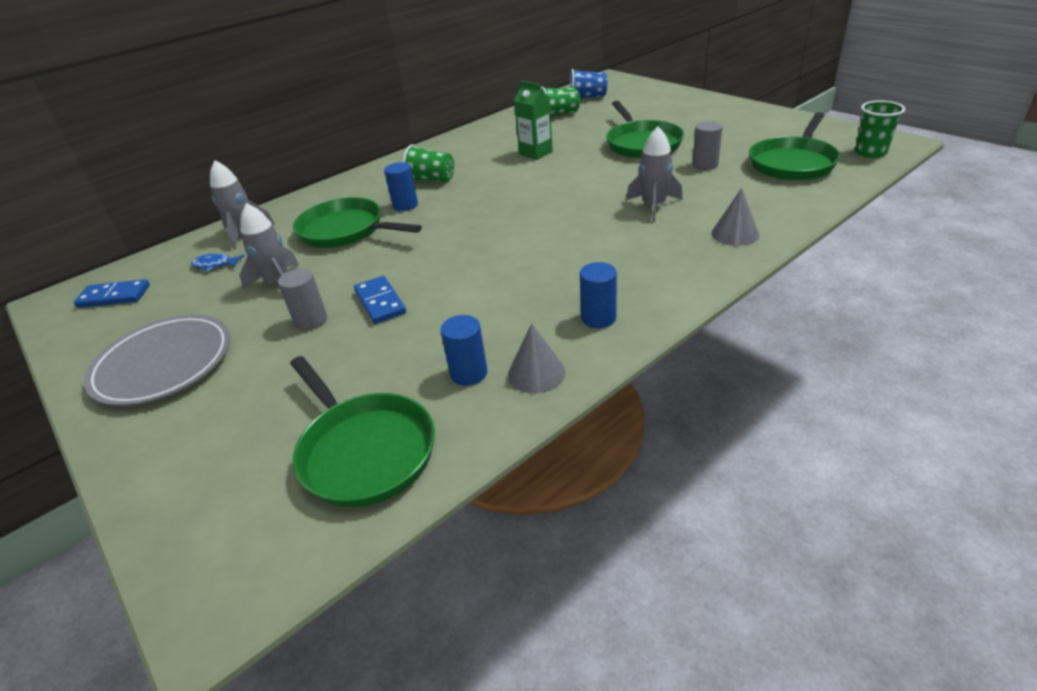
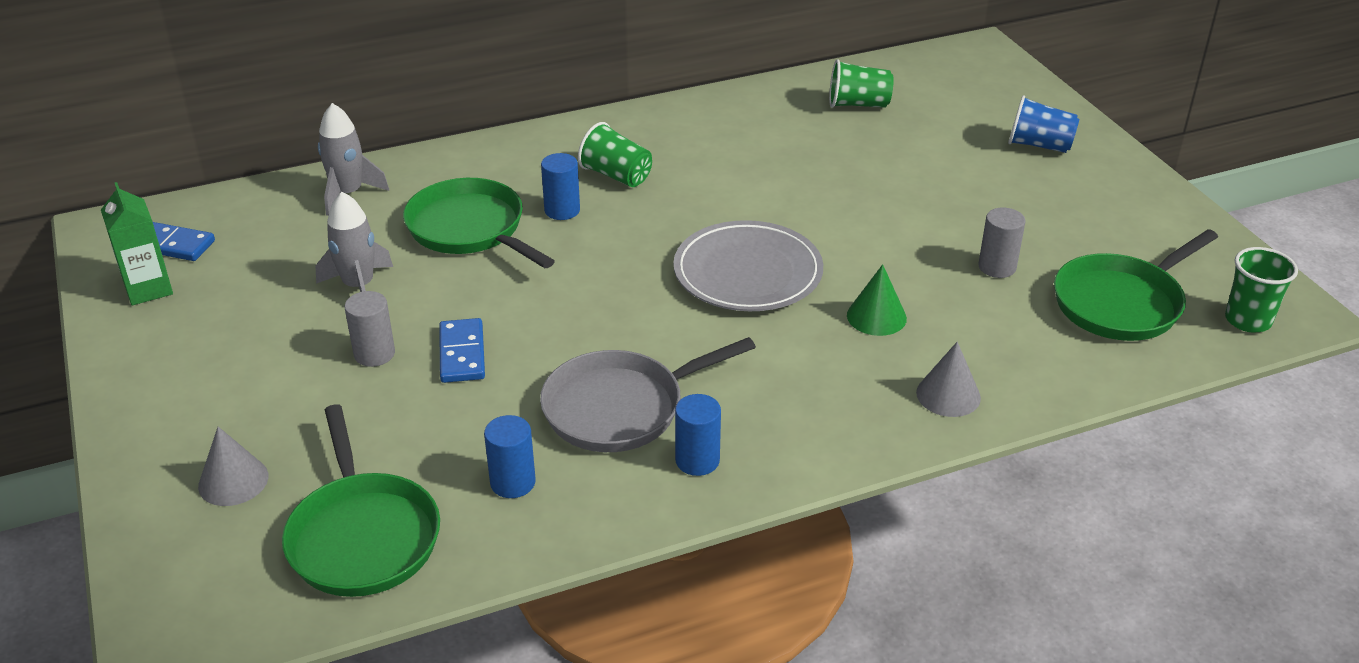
camera: 15 degrees right, 0 degrees up
(163, 364) = (198, 359): grey plate -> grey plate (748, 273)
(215, 265) = (297, 233): blue fish -> none
(520, 302) = (620, 407): none -> grey pan
(535, 153) = (781, 170): green carton -> green carton (148, 289)
(536, 373) = (585, 507): grey cone -> grey cone (233, 481)
(587, 97) = (922, 81): blue cup -> blue cup (1039, 145)
(642, 143) = (938, 199): green pan -> none
(653, 206) = (876, 316): grey rocket -> green cone

